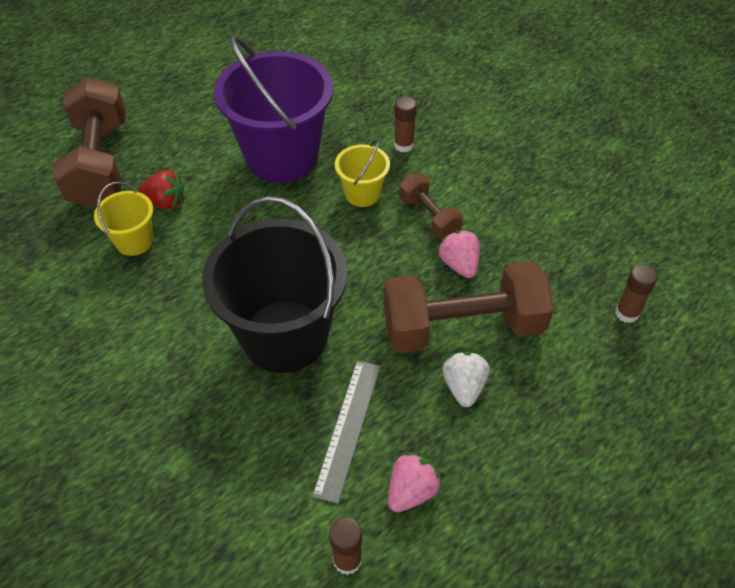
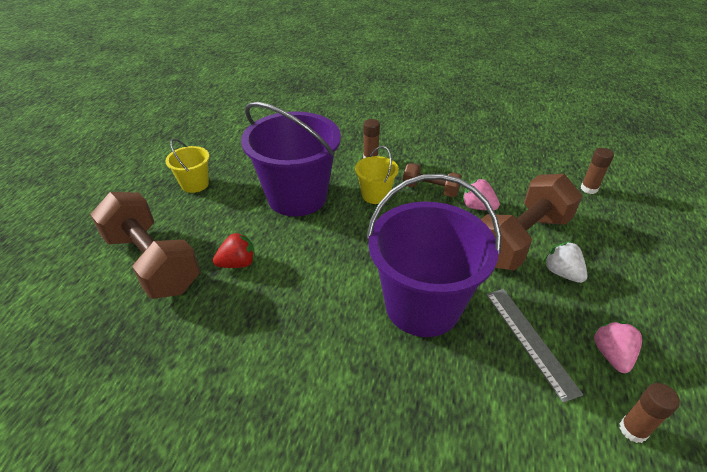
camera: 35 degrees left, 10 degrees down
(134, 241) = (239, 303): yellow bucket -> yellow bucket (195, 184)
(285, 335) = (422, 305): black bucket -> purple bucket

